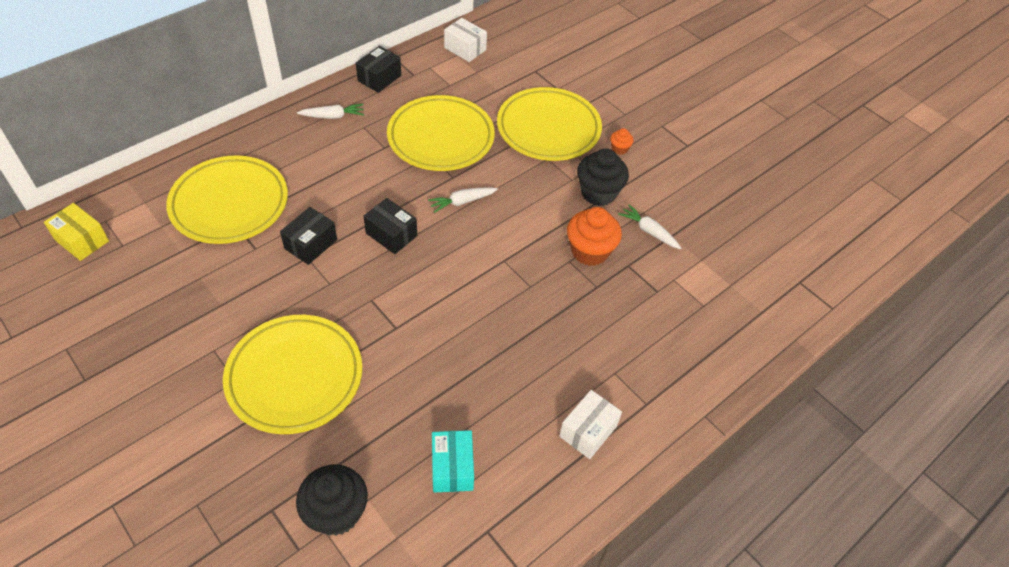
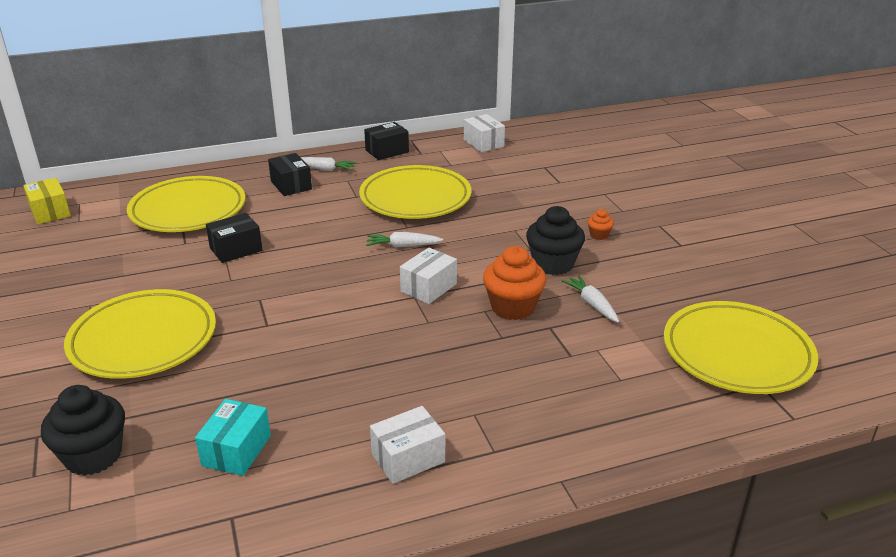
camera: 25 degrees right, 20 degrees down
(391, 234) = (316, 256): black box -> black box (291, 185)
(510, 247) = (428, 288): none -> white box
(548, 128) = (530, 208): yellow plate -> yellow plate (737, 353)

